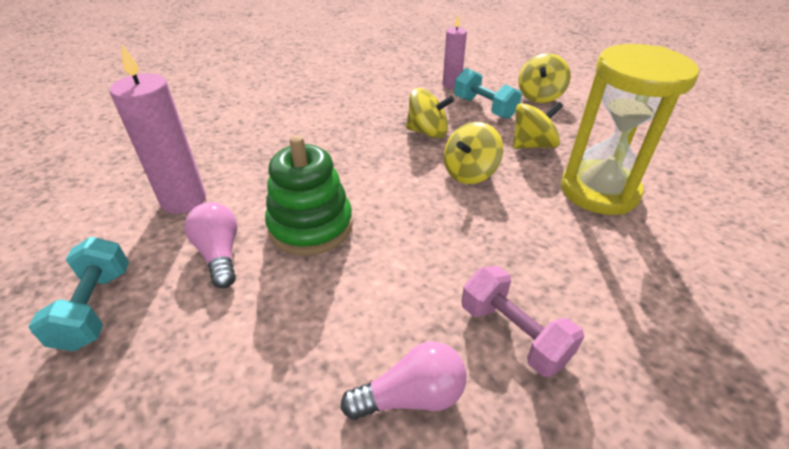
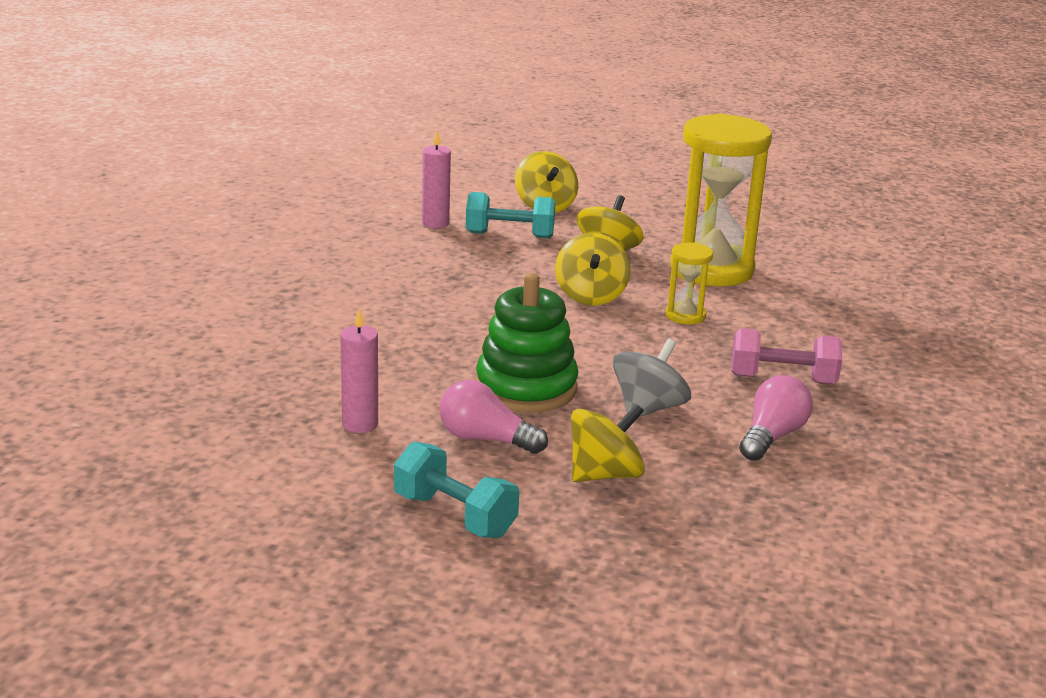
camera: 45 degrees left, 15 degrees down
(184, 200) = (360, 424): pink candle -> pink candle, size x0.61
(359, 295) = (648, 408): none -> grey spinning top
(427, 132) = (493, 277): yellow spinning top -> yellow spinning top (604, 474)
(517, 222) = (685, 316): none -> yellow hourglass

